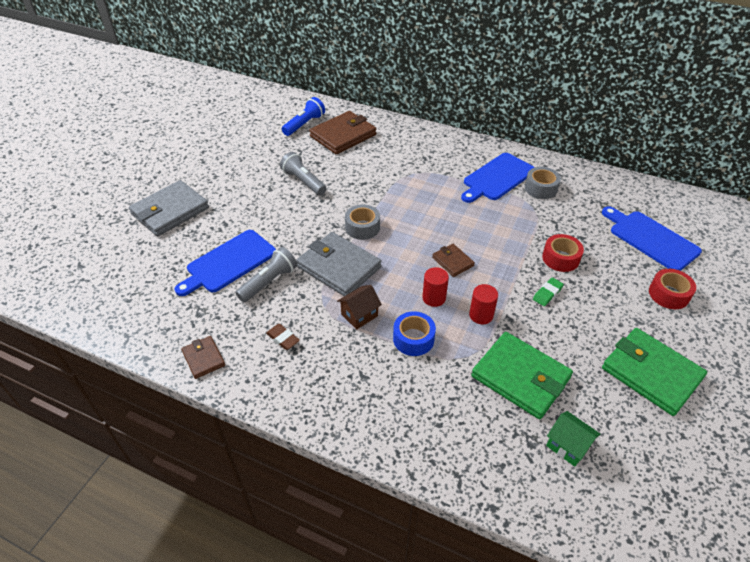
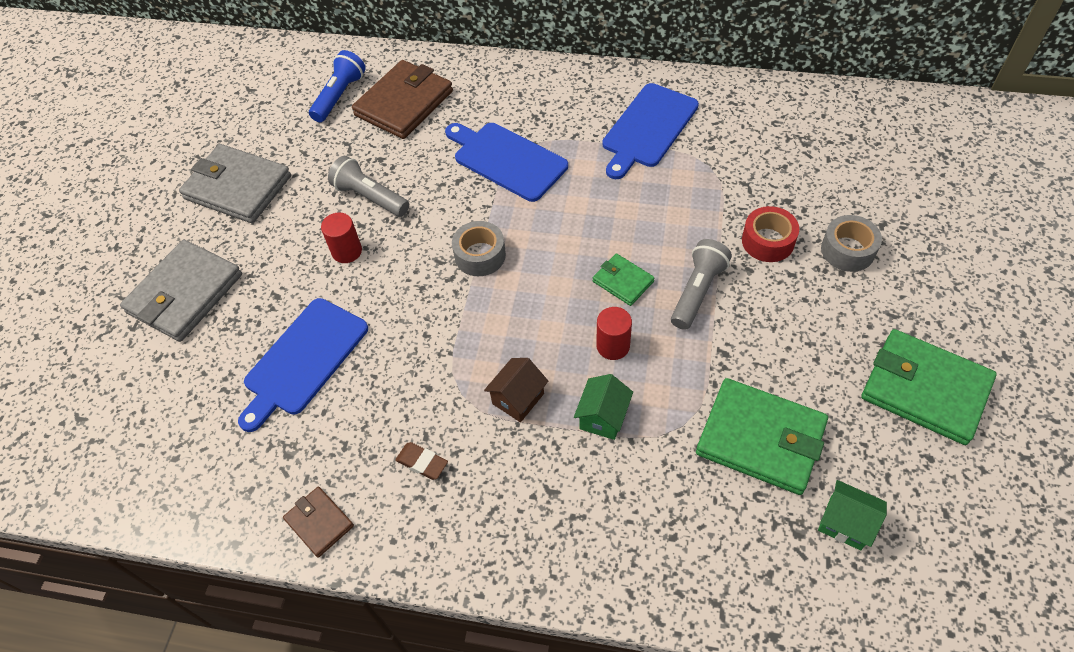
camera: 10 degrees left, 10 degrees up
(269, 282) = (373, 377): grey flashlight -> grey flashlight (697, 291)
(339, 267) = (466, 329): grey wallet -> grey wallet (238, 187)
(413, 339) = (603, 417): blue tape -> green house
(452, 261) = (623, 281): brown wallet -> green wallet
(481, 315) = (684, 357): red cylinder -> red cylinder (347, 251)
(541, 188) = (713, 132): grey tape -> grey tape (847, 250)
(547, 294) = (763, 301): green eraser -> none
(651, 239) = (879, 181): blue cutting board -> blue cutting board (507, 159)
(668, 294) = (921, 264): red tape -> none

